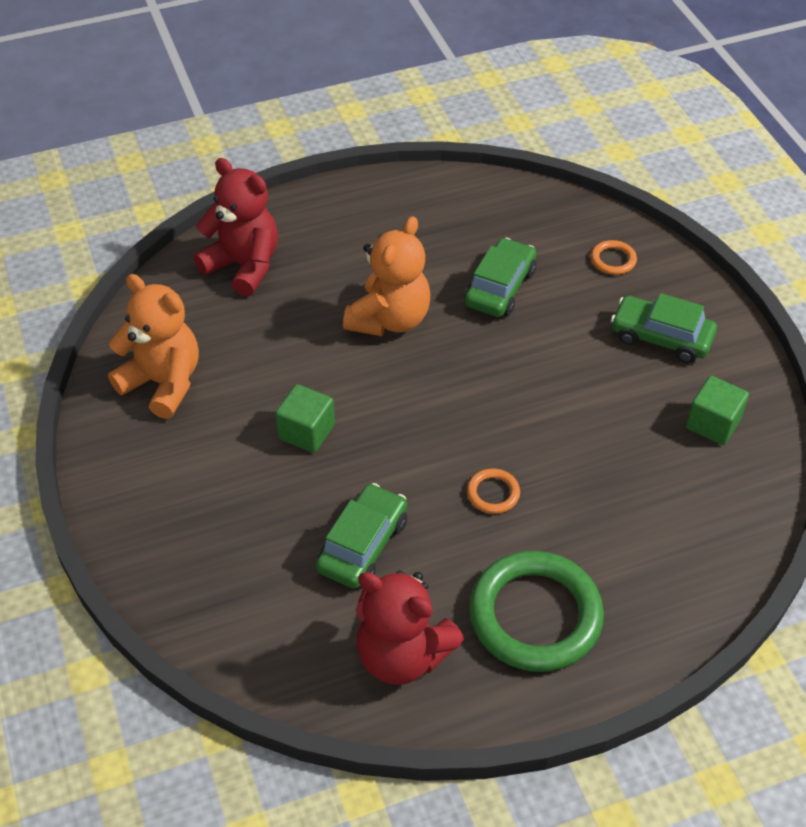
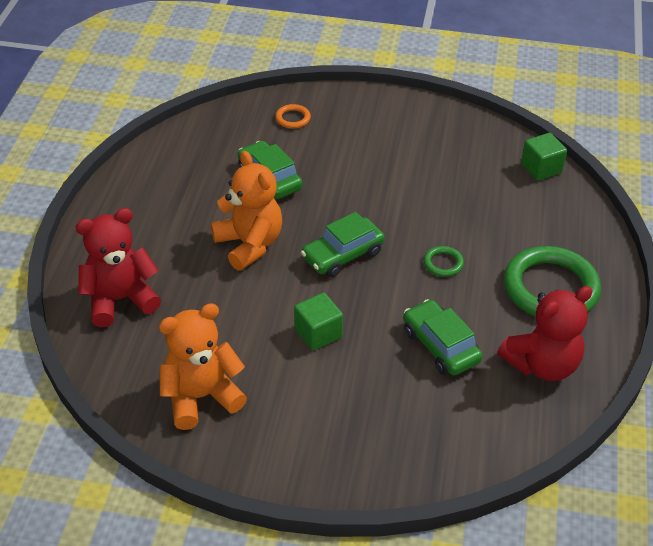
camera: 60 degrees left, 5 degrees down
(493, 493) = (443, 263): orange ring -> green ring
(661, 337) = (376, 131): green car -> green car (342, 255)
(713, 424) = (460, 144): green cube -> green cube (541, 168)

